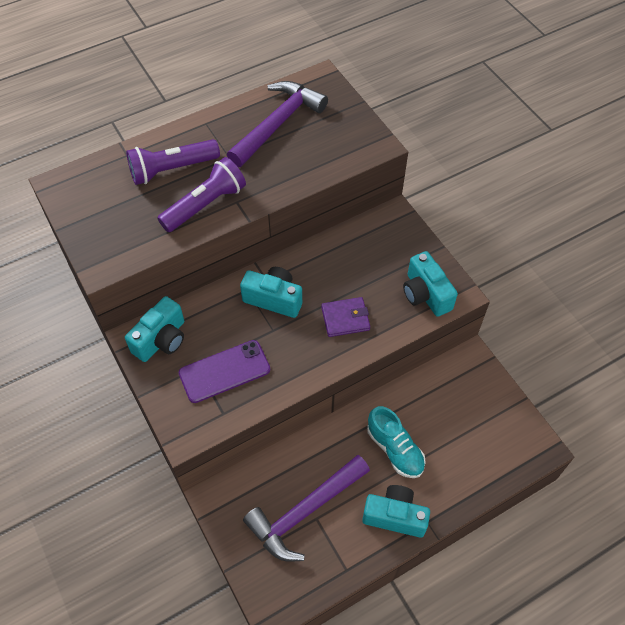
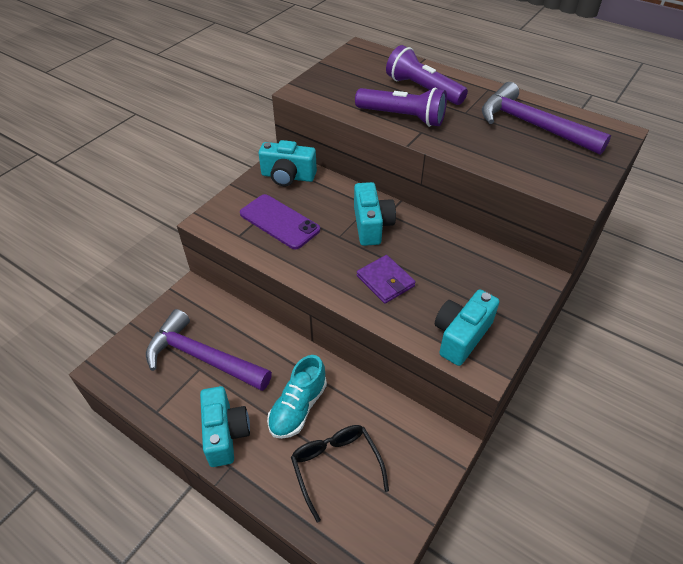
camera: 65 degrees right, 10 degrees down
(278, 124) = (532, 125): purple hammer -> purple hammer turned 150 degrees counterclockwise
(459, 442) = (335, 467): none -> black glasses

